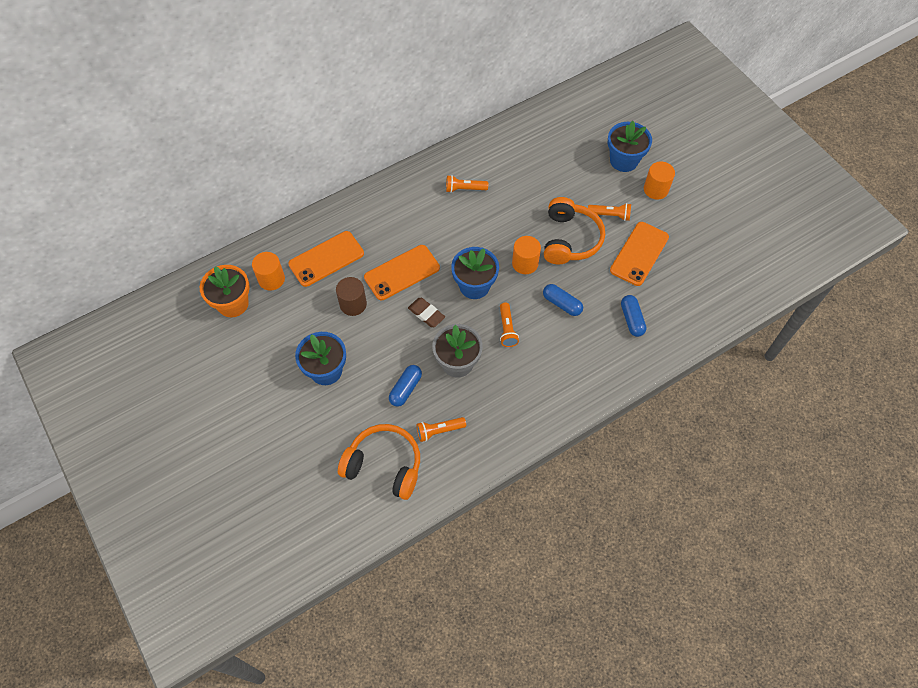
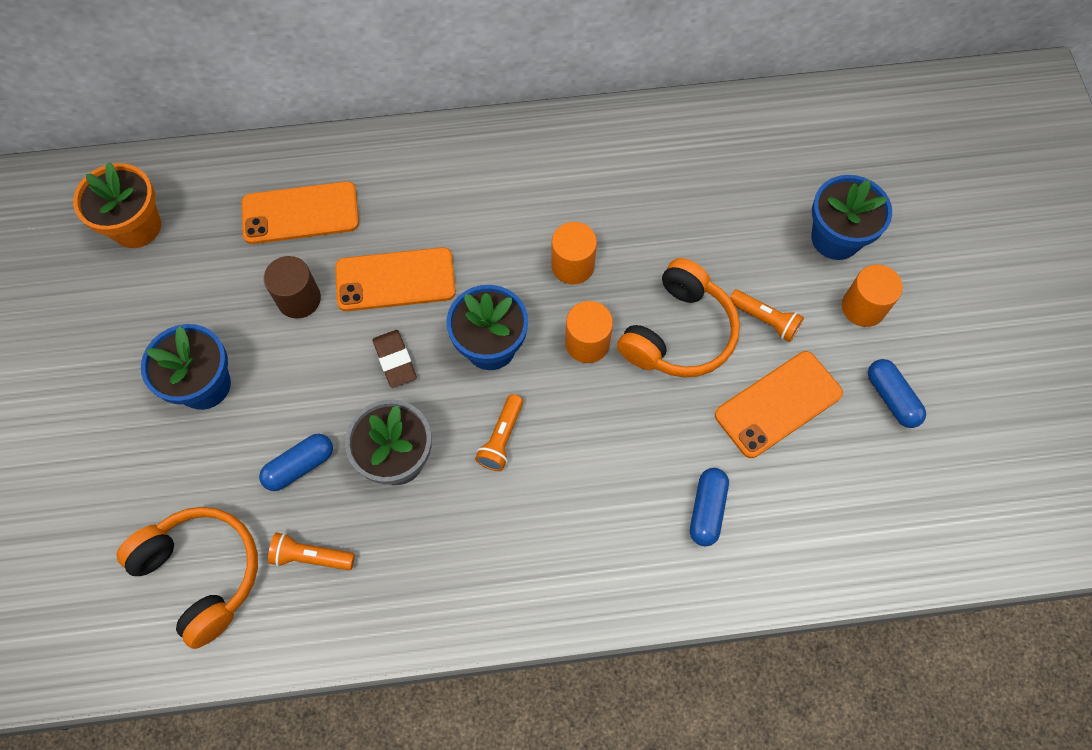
camera: 25 degrees right, 5 degrees up
(271, 279) = (208, 212): orange cylinder -> orange cylinder (572, 265)
(464, 189) = (560, 186): orange flashlight -> none
(562, 304) = (608, 434): blue capsule -> blue capsule (891, 398)

